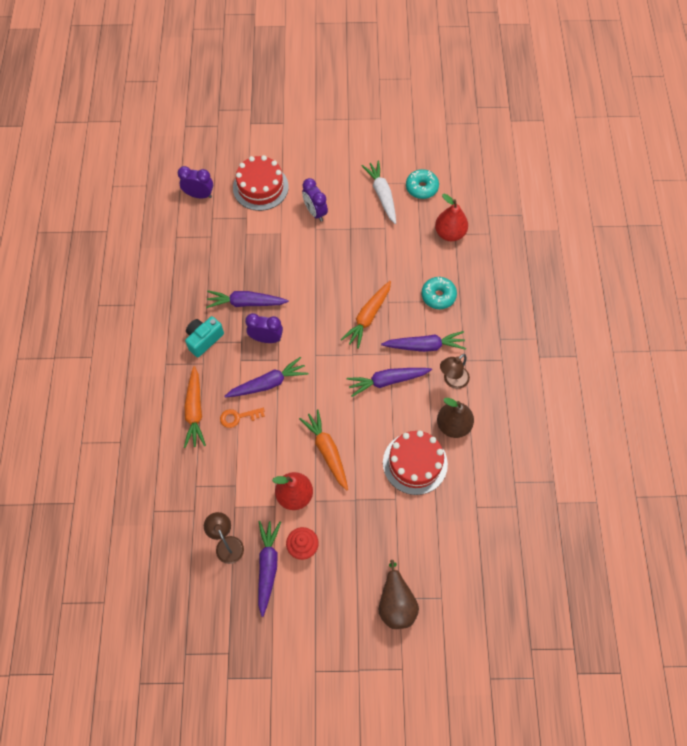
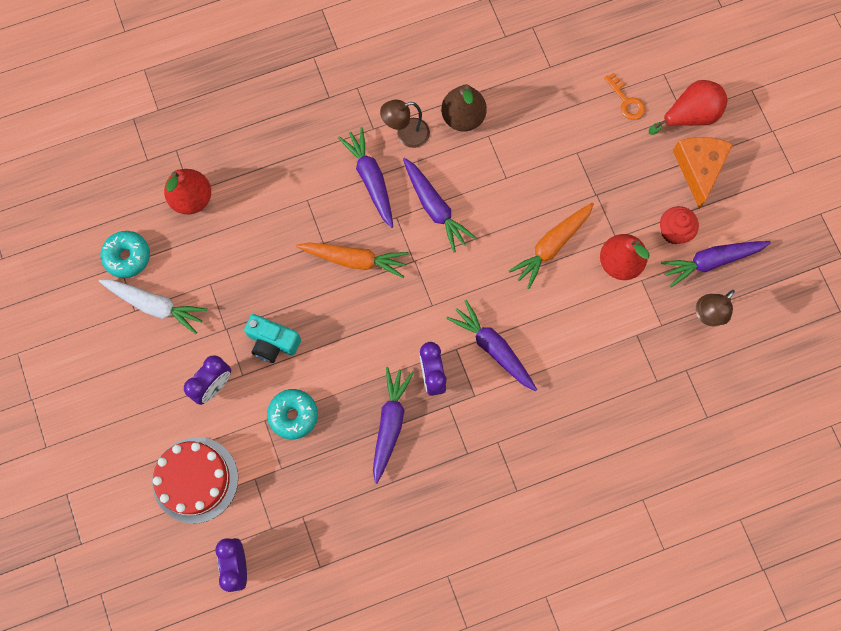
camera: 110 degrees left, 10 degrees up
(195, 411) = (565, 423): orange carrot -> none
(204, 339) = (464, 455): turquoise camera -> turquoise camera (273, 342)
(238, 417) = (551, 366): orange key -> orange key (626, 101)
(245, 303) = (390, 423): purple carrot -> purple carrot turned 150 degrees counterclockwise
(347, 590) = (699, 168): none -> orange cheese
(382, 195) = (156, 305): white carrot -> white carrot turned 120 degrees counterclockwise
(396, 603) = (690, 116): brown pear -> red pear
(415, 463) = (526, 145): red cake -> none
(438, 296) = (293, 185): turquoise donut -> turquoise donut (293, 415)
(452, 381) = (406, 135): brown lamp -> brown lamp turned 135 degrees clockwise

